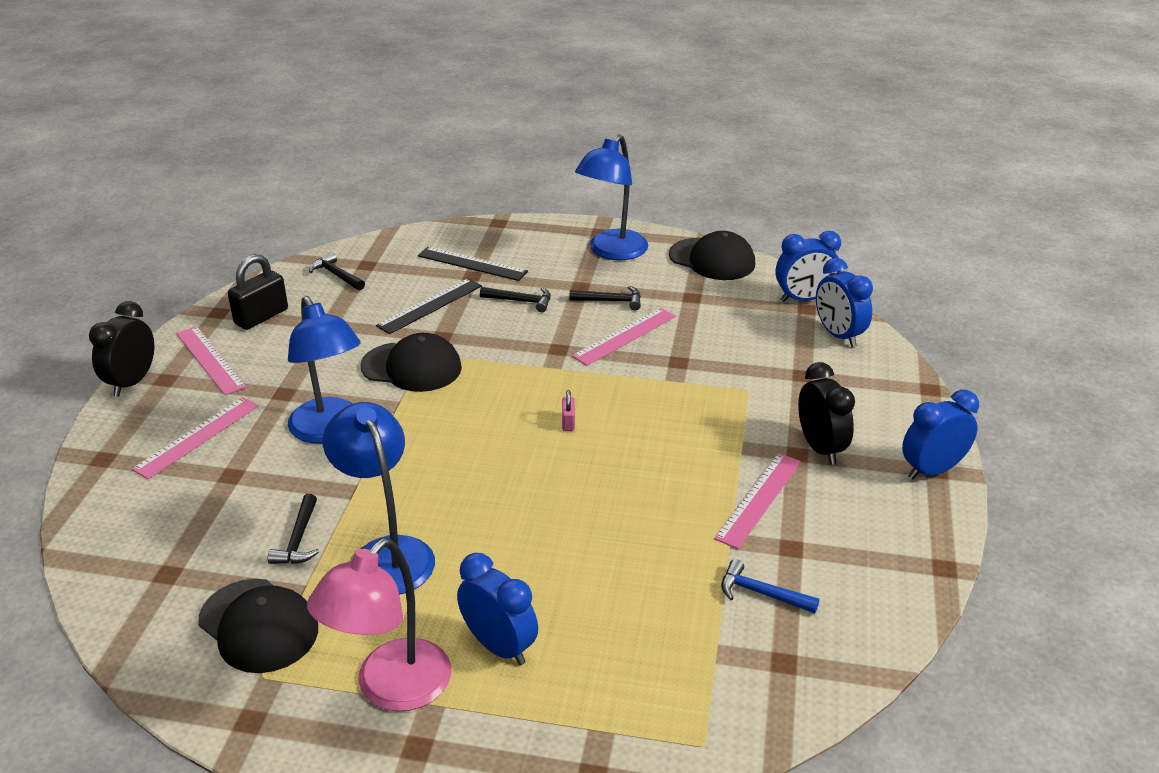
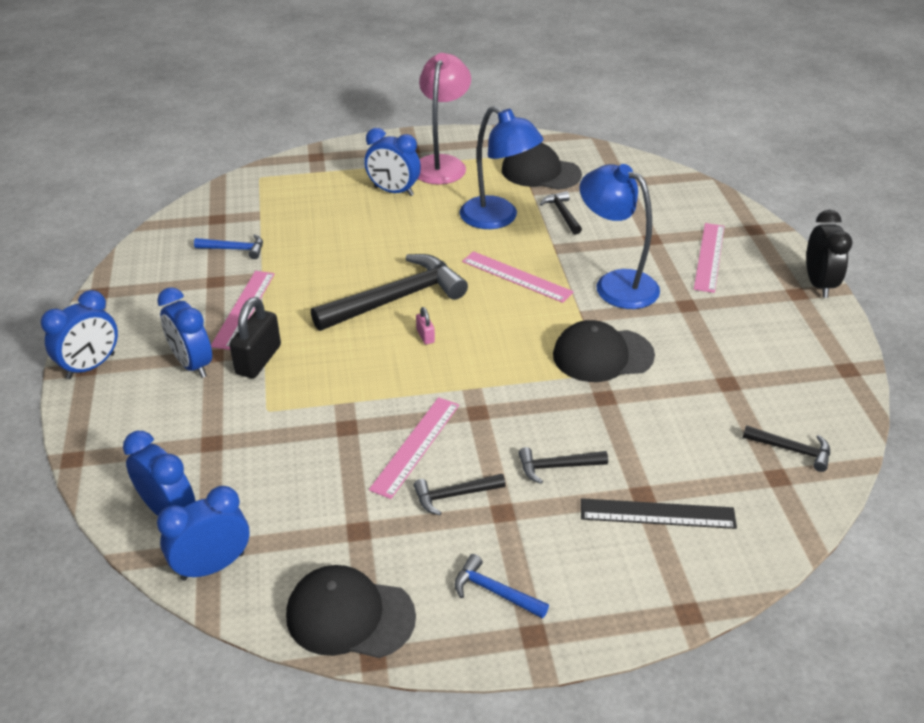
camera: 160 degrees right, 5 degrees up
(210, 360) = (786, 318): pink ruler -> pink ruler (516, 276)
(261, 317) = (800, 374): black padlock -> black padlock (258, 360)
(430, 306) = (649, 433): black ruler -> none
(579, 470) = (396, 299): none -> black hammer
(612, 252) = (495, 592): blue lamp -> blue hammer
(820, 448) = (192, 364): black clock -> blue clock

